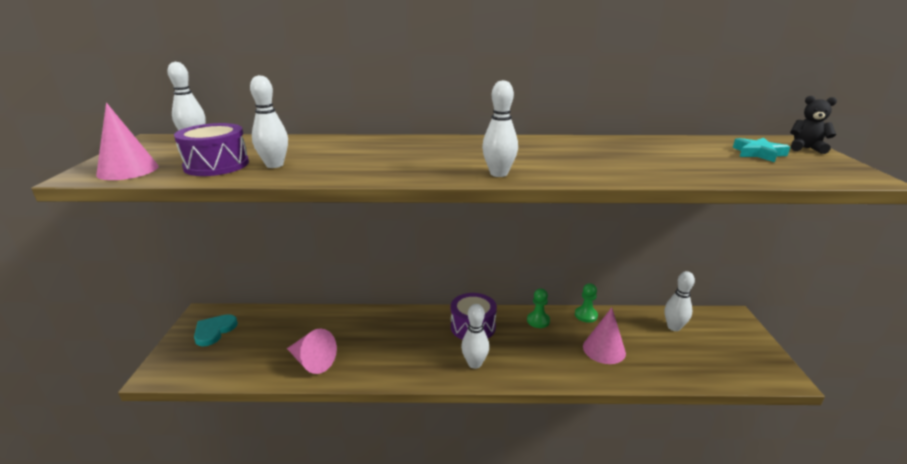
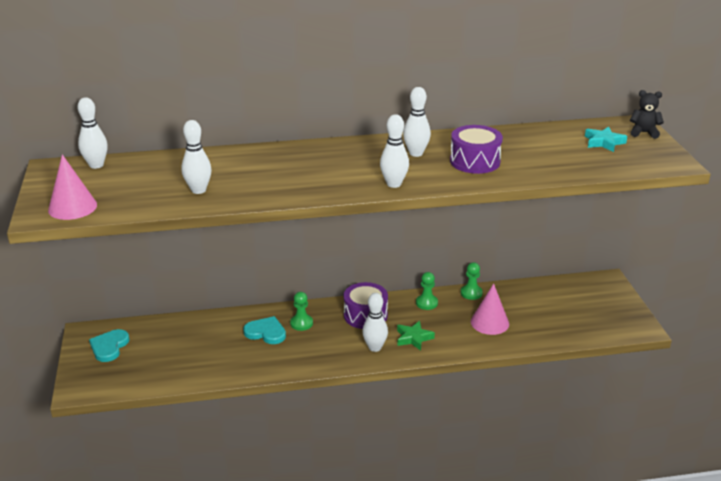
camera: 10 degrees left, 5 degrees up
(216, 165) = (146, 194): purple drum -> purple drum (475, 161)
(312, 361) = (222, 363): pink cone -> none
(368, 333) = (266, 332): none -> turquoise heart
(406, 328) = (301, 323): none -> green pawn
(518, 357) = (413, 338): none -> green star
(674, 327) = (552, 296): white bowling pin -> white bowling pin (416, 153)

